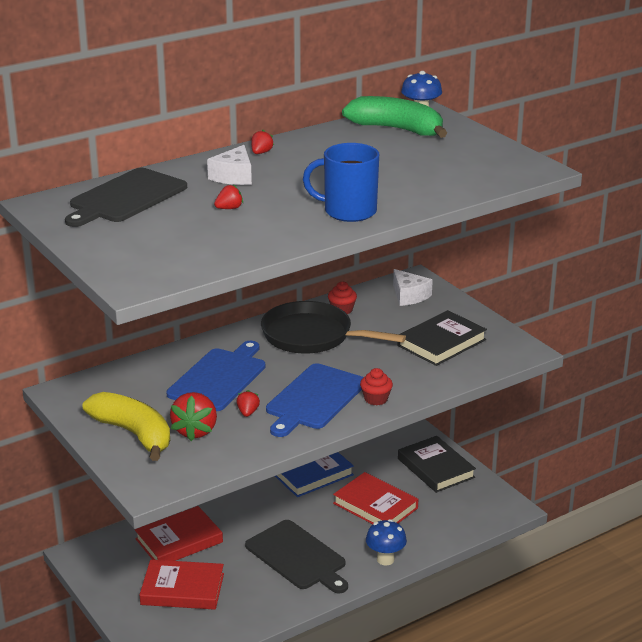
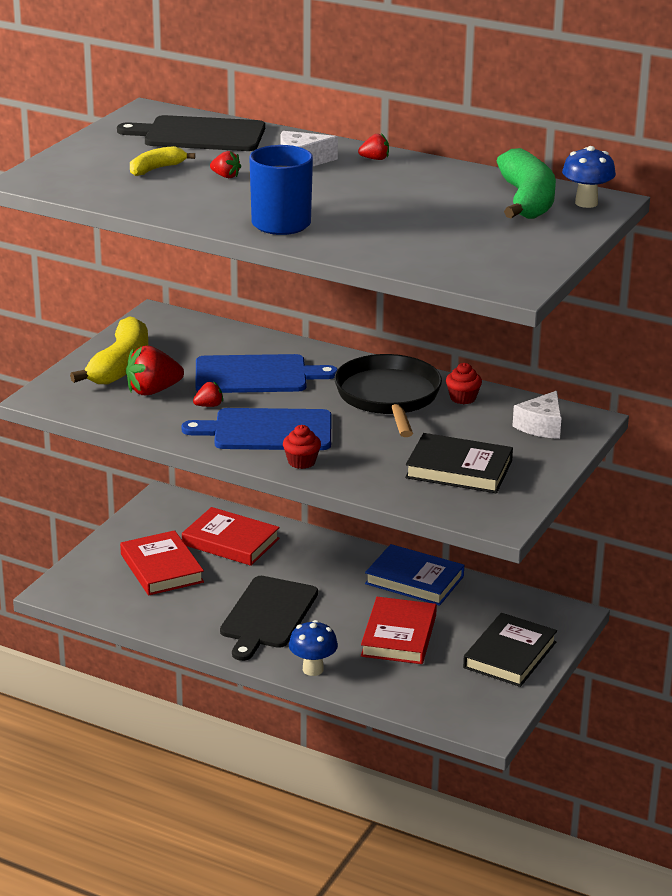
camera: 60 degrees right, 0 degrees up
(179, 229) = (156, 169): none -> yellow banana

